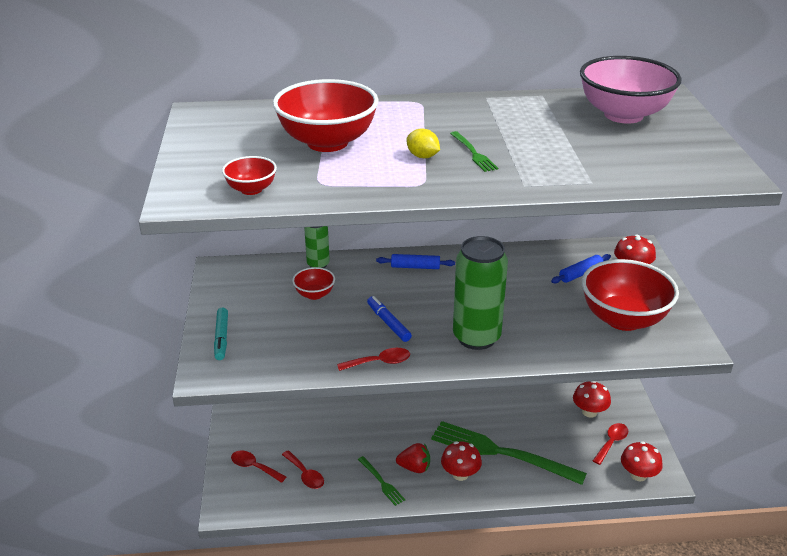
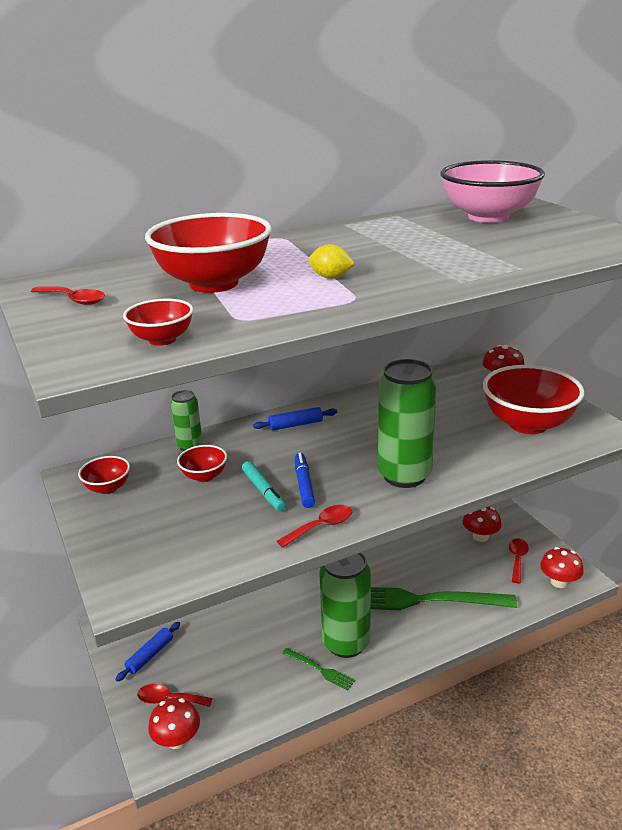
camera: 20 degrees left, 5 degrees down
(221, 338) = (121, 549): turquoise marker -> turquoise marker (264, 491)
(237, 285) = (108, 488): none -> red bowl
(305, 475) = (232, 689): red spoon -> red spoon (74, 300)
(388, 323) = (304, 485): blue marker -> blue marker turned 45 degrees clockwise
(414, 468) = (346, 643): red strawberry -> green can
(460, 474) = (395, 635): red mushroom -> red mushroom (177, 739)
(473, 153) = (380, 266): green fork -> none
(580, 274) = (459, 395): blue rolling pin -> blue rolling pin (150, 655)

